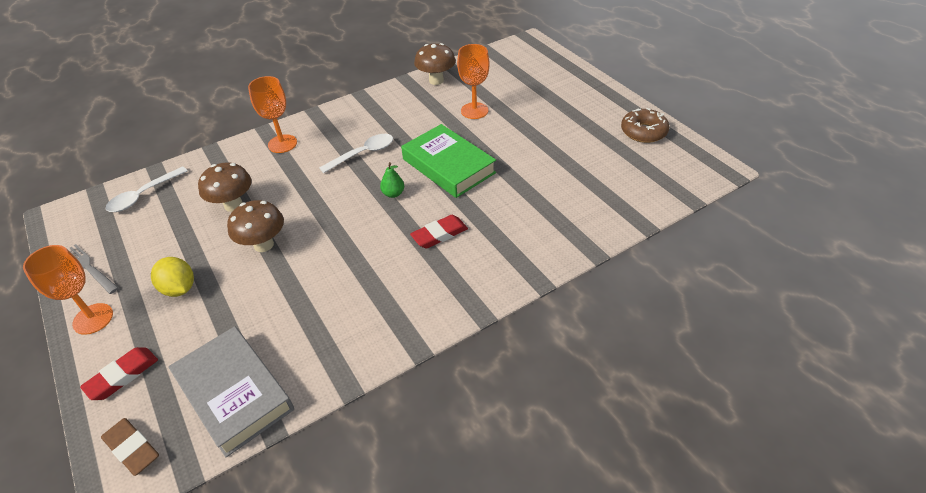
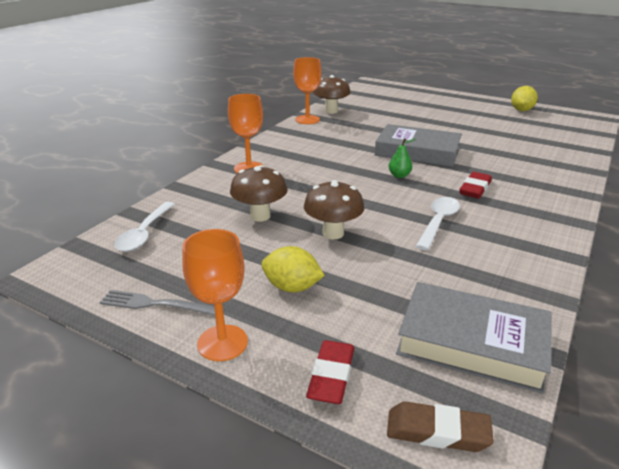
camera: 30 degrees left, 15 degrees down
(363, 154) = (335, 159): white spoon -> white spoon (438, 222)
(448, 166) = (417, 152): green book -> grey book
(474, 111) = (388, 121): orange goblet -> orange goblet (307, 119)
(643, 132) = (521, 110): brown donut -> yellow lemon

